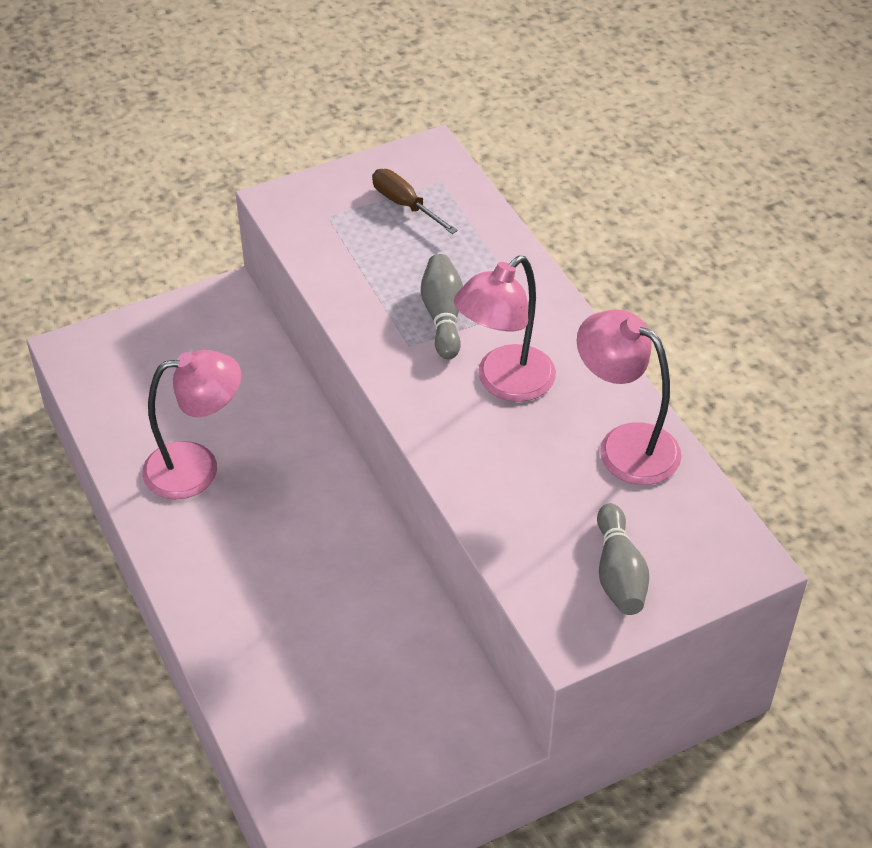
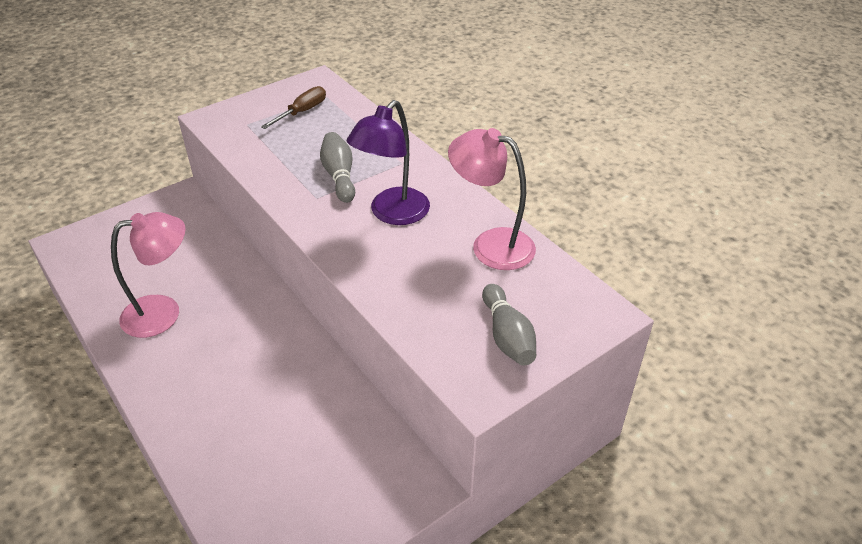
camera: 10 degrees left, 5 degrees down
(405, 205) = (302, 112): brown screwdriver -> brown screwdriver turned 90 degrees clockwise
(504, 383) = (392, 214): pink lamp -> purple lamp

